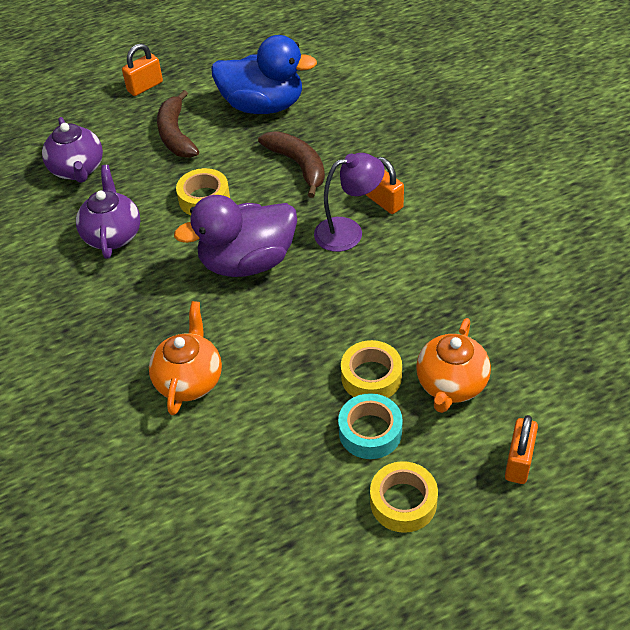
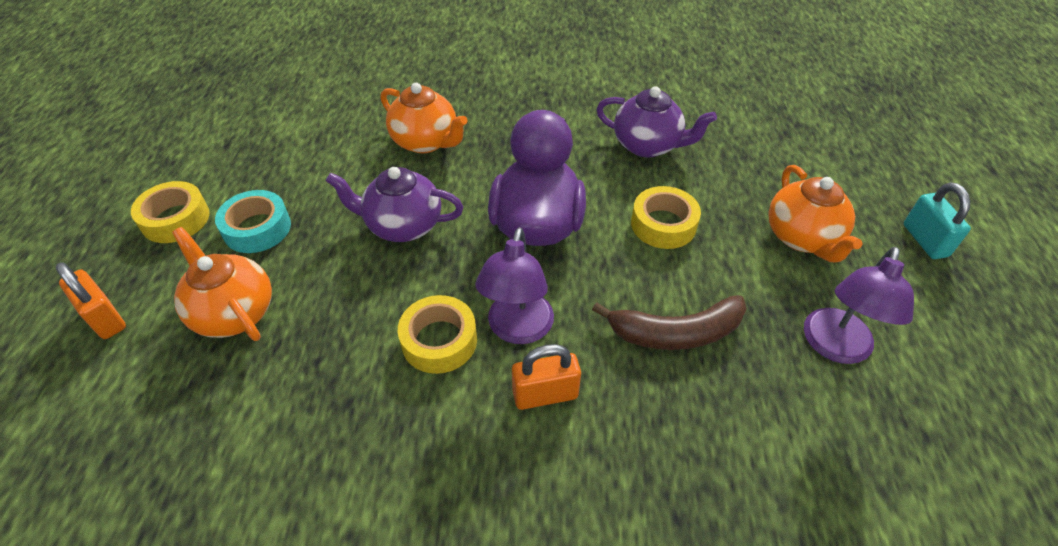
camera: 115 degrees right, 0 degrees up
(78, 170) = (770, 147): purple teapot -> purple teapot (402, 225)
(145, 86) = (925, 240): orange padlock -> turquoise padlock
(175, 134) = (802, 238): brown banana -> orange teapot
(263, 106) = (834, 347): blue duck -> purple lamp
(371, 377) = (309, 256): yellow tape -> yellow tape (439, 341)

